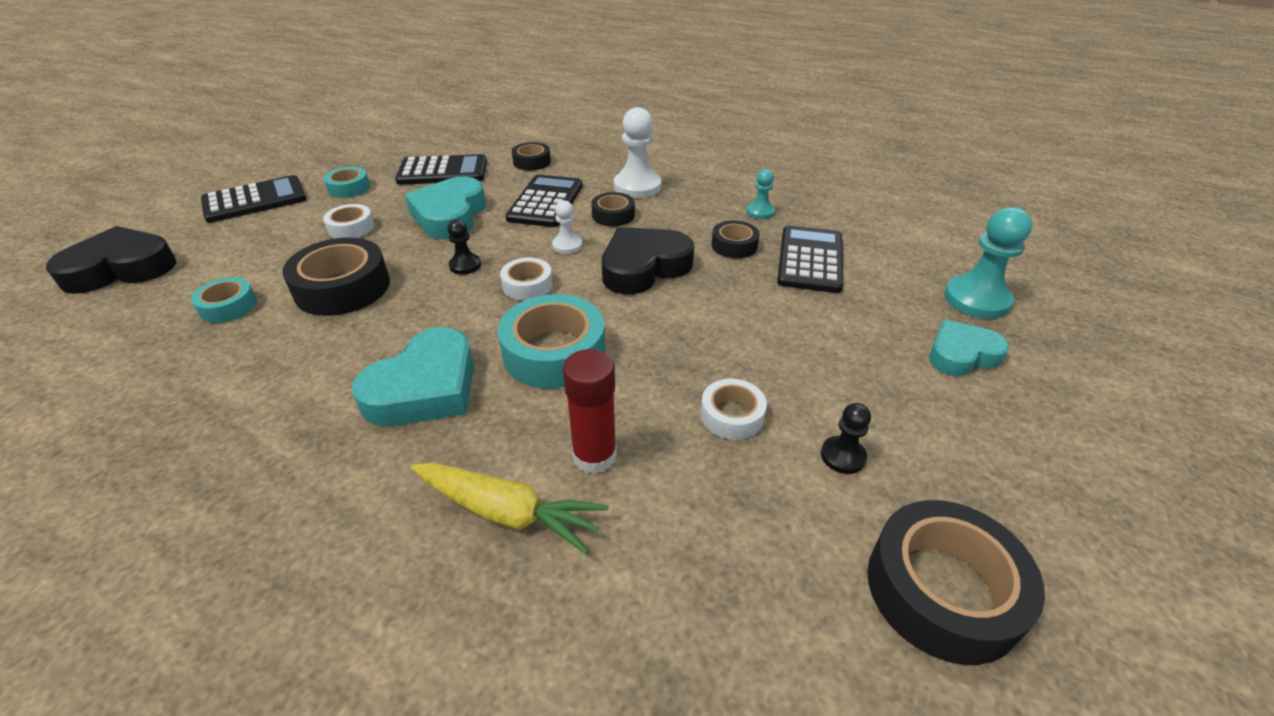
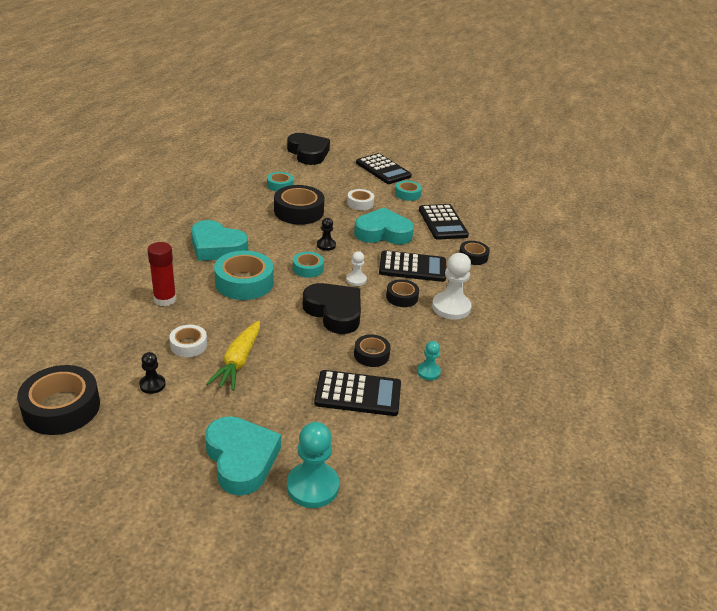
camera: 80 degrees right, 5 degrees down
(508, 513) = (135, 278): yellow carrot -> yellow carrot (238, 362)
(527, 285) = (308, 268): white tape -> turquoise tape
(961, 354) = (241, 459): turquoise heart -> turquoise heart, size x1.53

